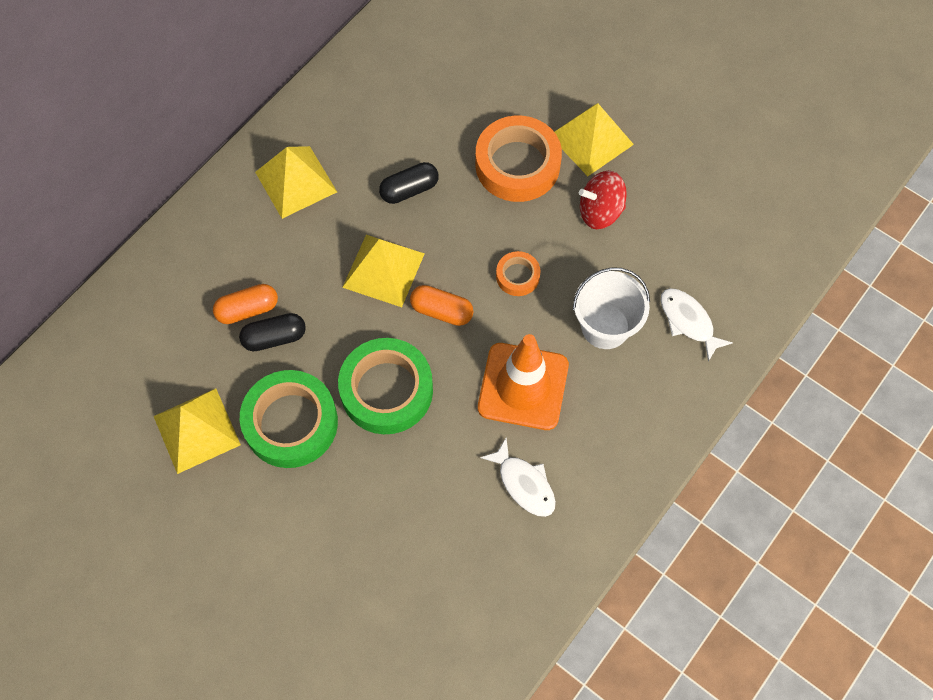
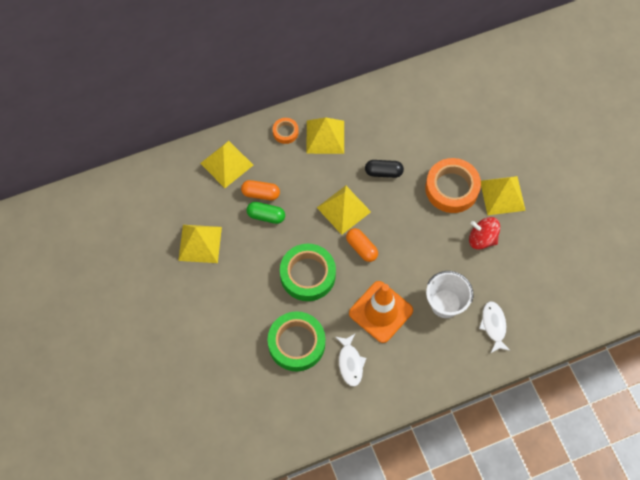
camera: 30 degrees right, 0 degrees up
(170, 292) = (227, 164): none -> yellow pyramid
(274, 338) = (266, 216): black capsule -> green capsule
(291, 423) = (249, 265): green tape -> green tape (296, 343)
(517, 276) = (414, 250): orange tape -> orange tape (285, 132)

